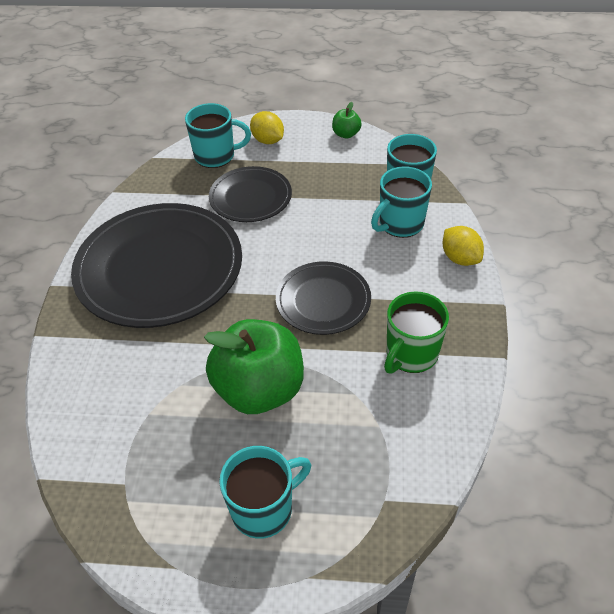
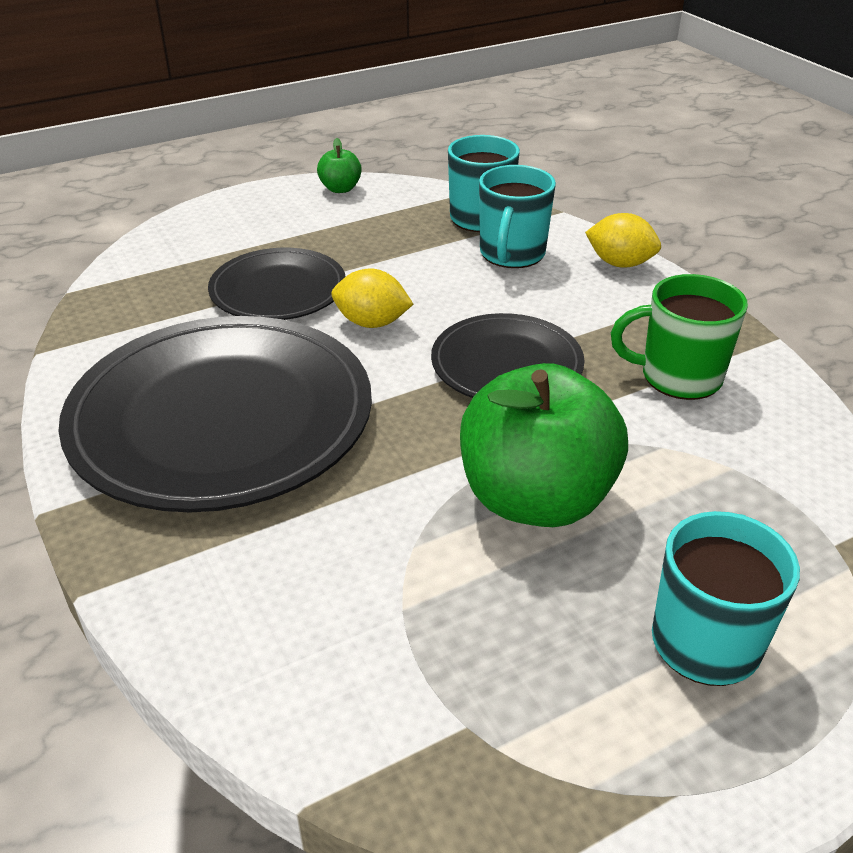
camera: 35 degrees left, 10 degrees down
(216, 156) = (174, 261): turquoise mug -> none
(268, 140) = (236, 224): yellow lemon -> yellow lemon (372, 323)
(411, 354) = (678, 377): green mug -> green mug turned 90 degrees clockwise

